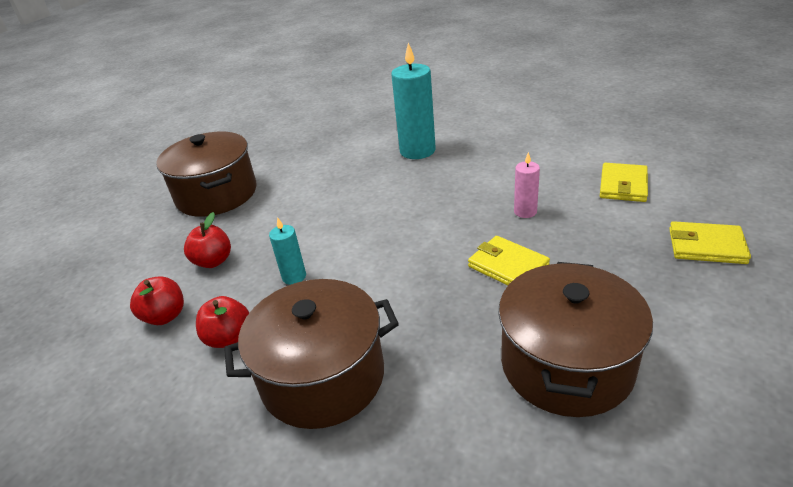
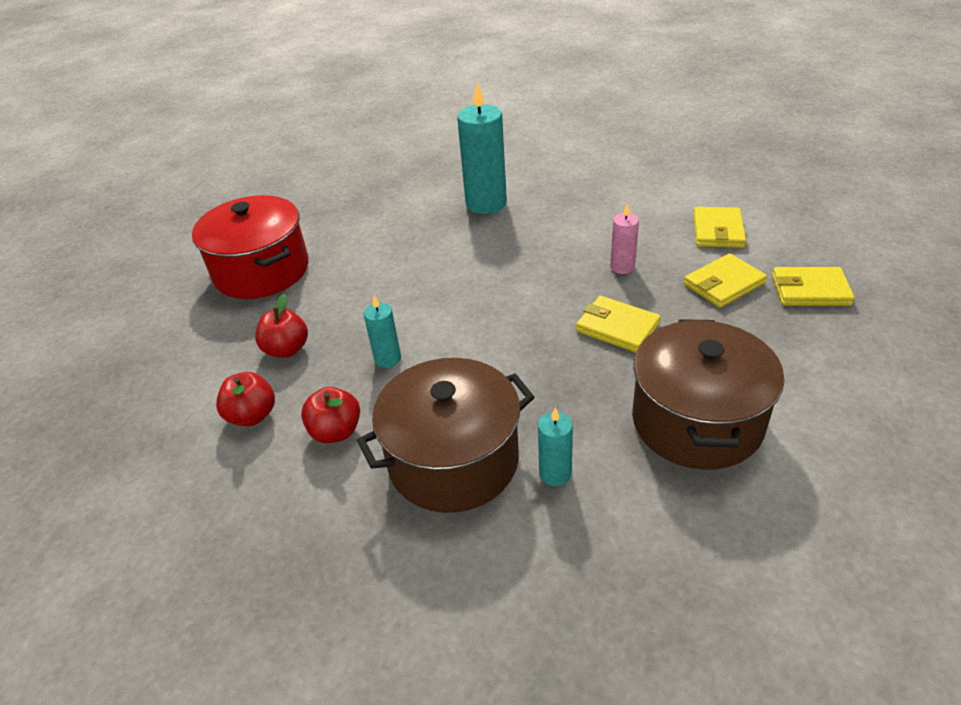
camera: 10 degrees left, 5 degrees up
(217, 194) = (262, 271): brown pot -> red pot
(414, 401) = (555, 473): none -> turquoise candle
(619, 234) = (724, 284): none -> yellow wallet

